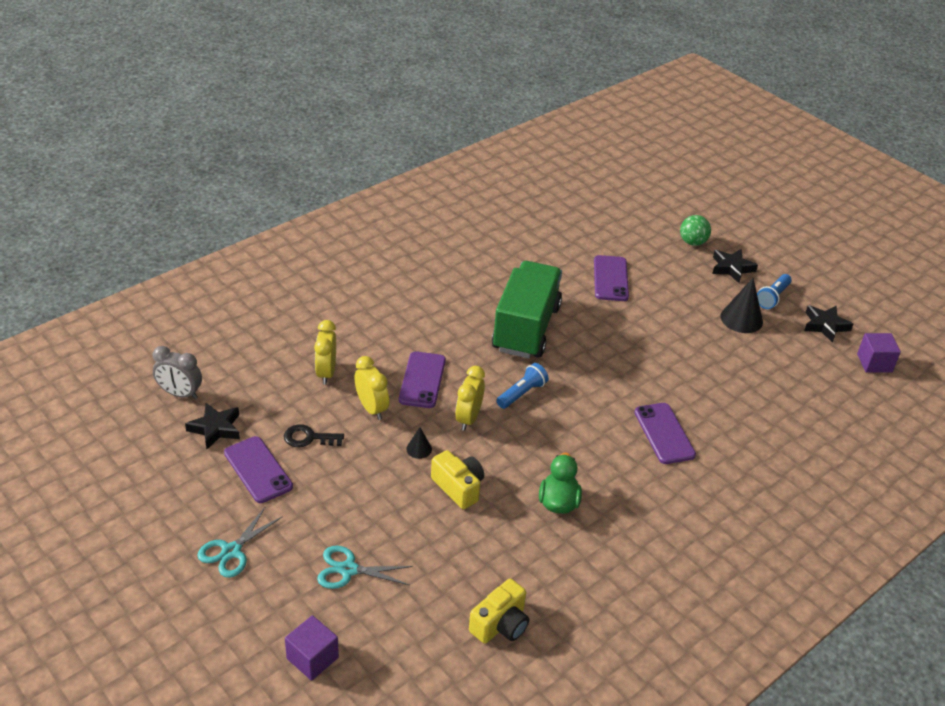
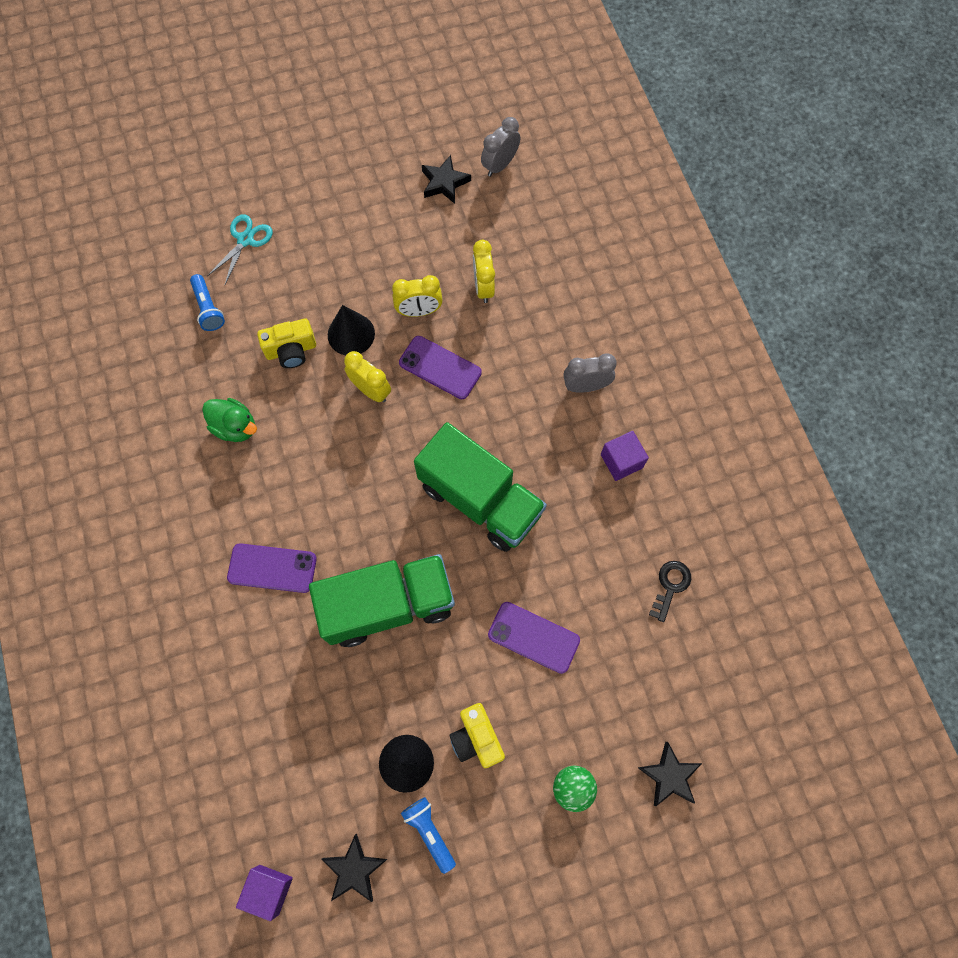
camera: 115 degrees right, 30 degrees up
(231, 551) = (303, 166): turquoise scissors -> none
(258, 470) = (381, 203): purple phone -> none
(308, 438) = (403, 250): black key -> black key (670, 586)
(312, 658) = (178, 195): purple cube -> purple cube (621, 461)
(326, 372) = (483, 287): yellow clock -> yellow clock turned 120 degrees counterclockwise
(394, 292) = (586, 386): none -> grey clock
(419, 449) = (351, 334): black cone -> black cone, size x1.90
(500, 624) = (139, 329): yellow camera -> yellow camera (476, 738)
(522, 393) = (384, 453): blue flashlight -> blue flashlight (208, 308)
(642, 357) = (388, 605): none -> green truck
(731, 268) = (503, 811): black star -> black star (669, 776)

